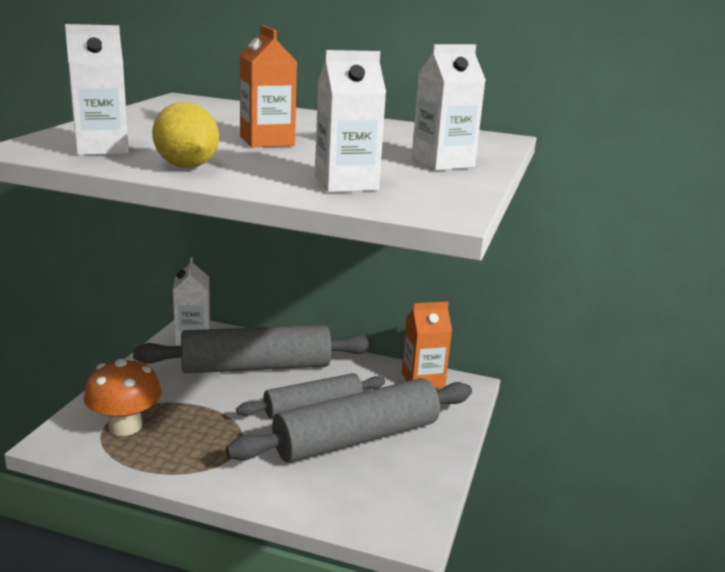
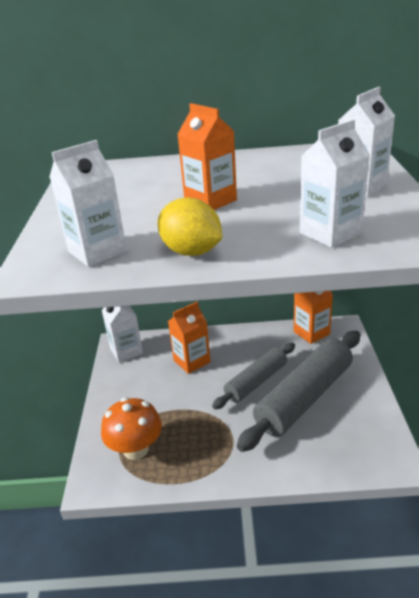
camera: 15 degrees left, 10 degrees up
(256, 367) = (191, 361): grey rolling pin -> orange carton

